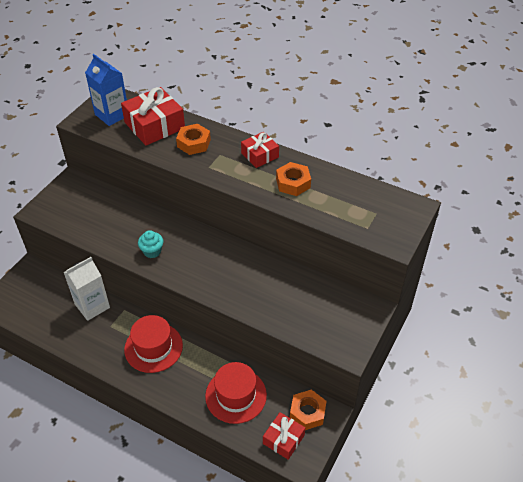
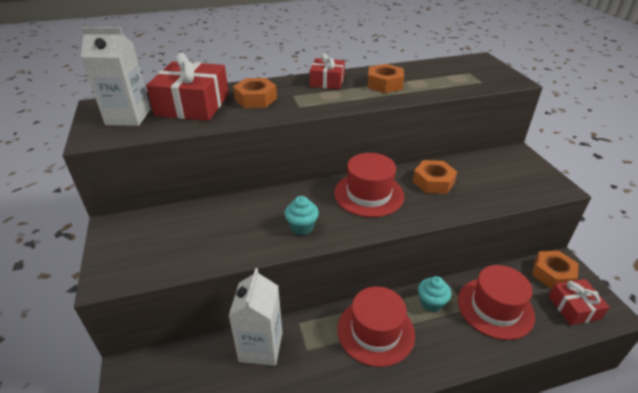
camera: 45 degrees left, 10 degrees down
(112, 115) = (128, 117): blue carton -> white carton
(204, 360) = (431, 303): none -> turquoise cupcake
(218, 259) = (369, 194): none -> red hat
(271, 282) = (433, 182): none -> orange nut

